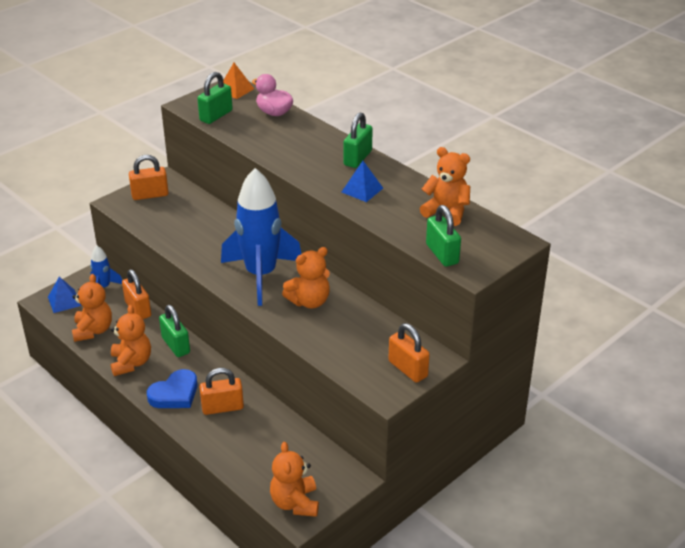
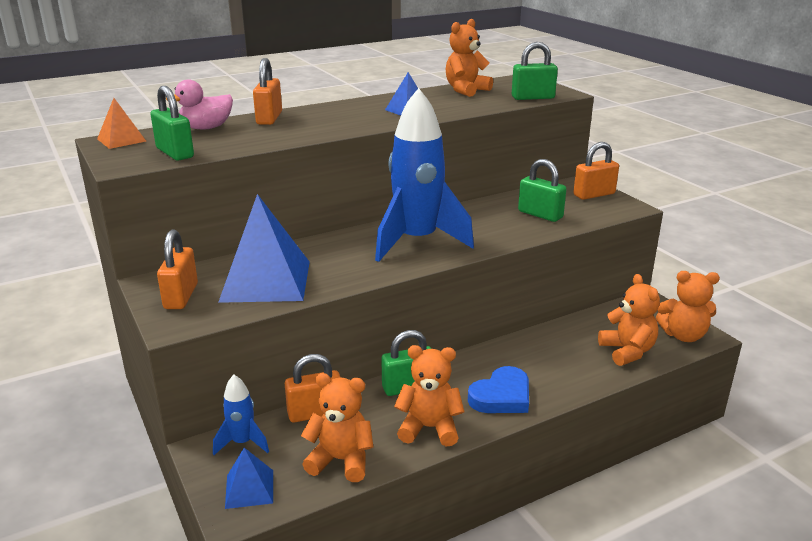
camera: 75 degrees left, 10 degrees down
(175, 394) = (501, 396): blue heart -> blue heart turned 75 degrees clockwise
(178, 221) = (265, 281): none -> blue pyramid
(222, 407) = (534, 364): orange padlock -> orange padlock (269, 118)
(309, 301) = (476, 223): orange teddy bear -> orange teddy bear (627, 351)
(357, 158) = (345, 107): green padlock -> green padlock (540, 214)

